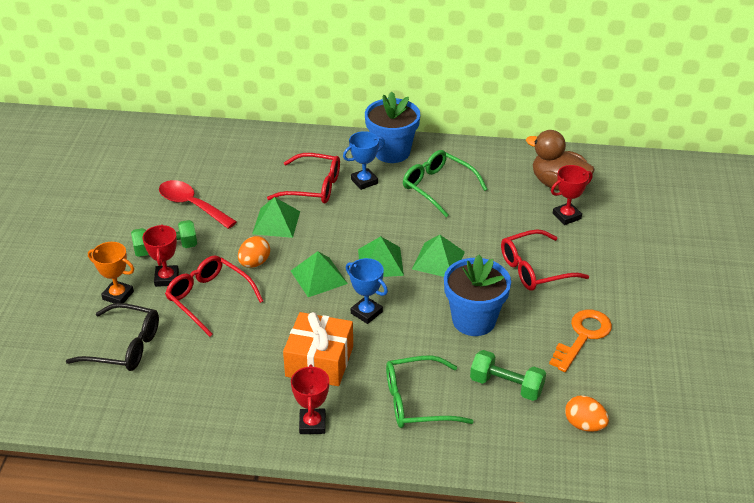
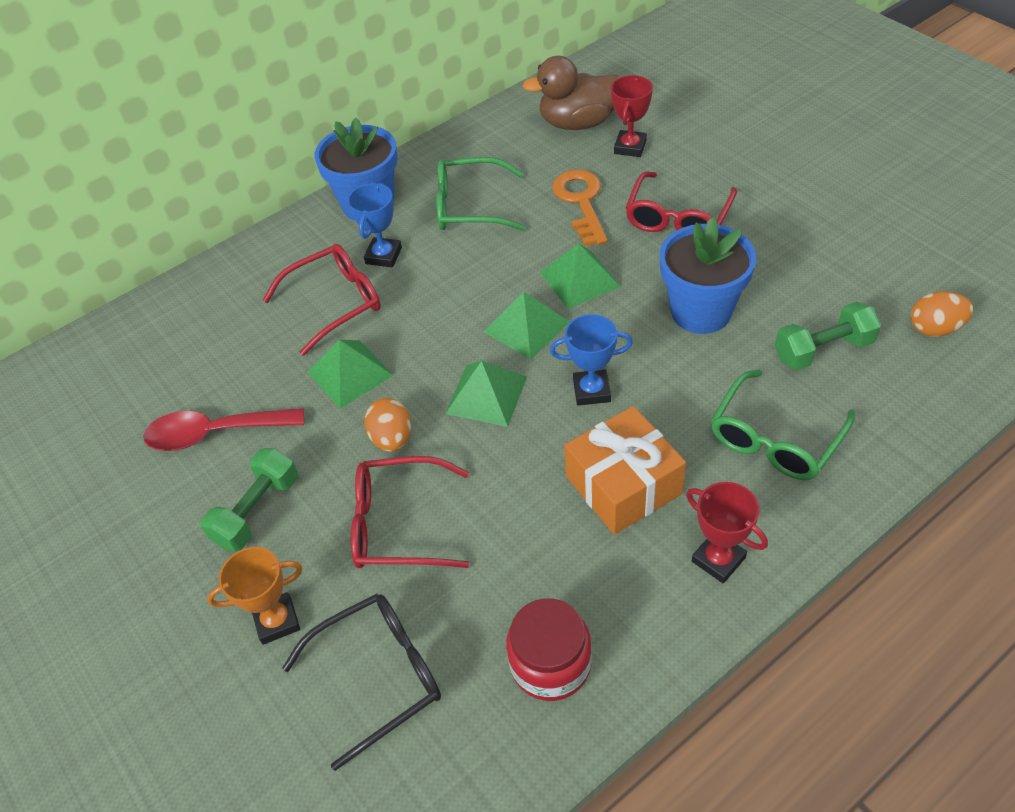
camera: 40 degrees left, 10 degrees up
(167, 278) = (311, 545): red trophy -> none
(188, 399) = (550, 664): none -> red jar
(582, 336) = (811, 248): orange key -> orange key (581, 202)

